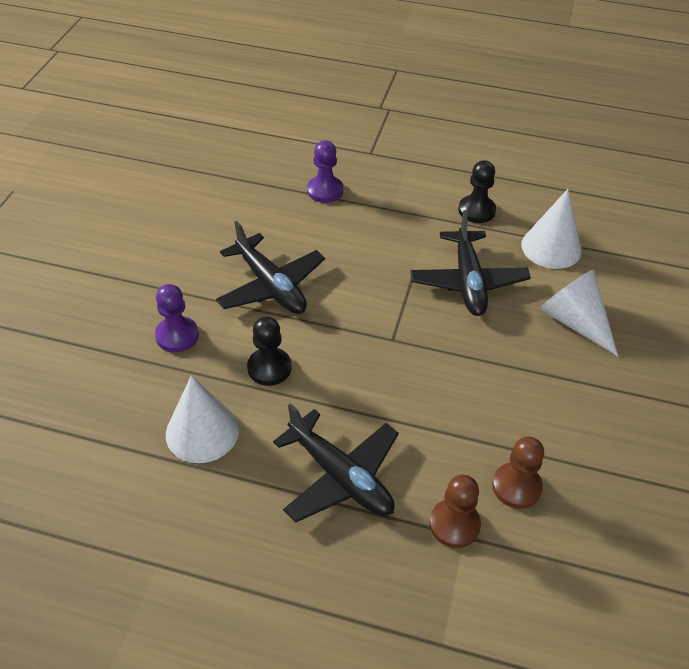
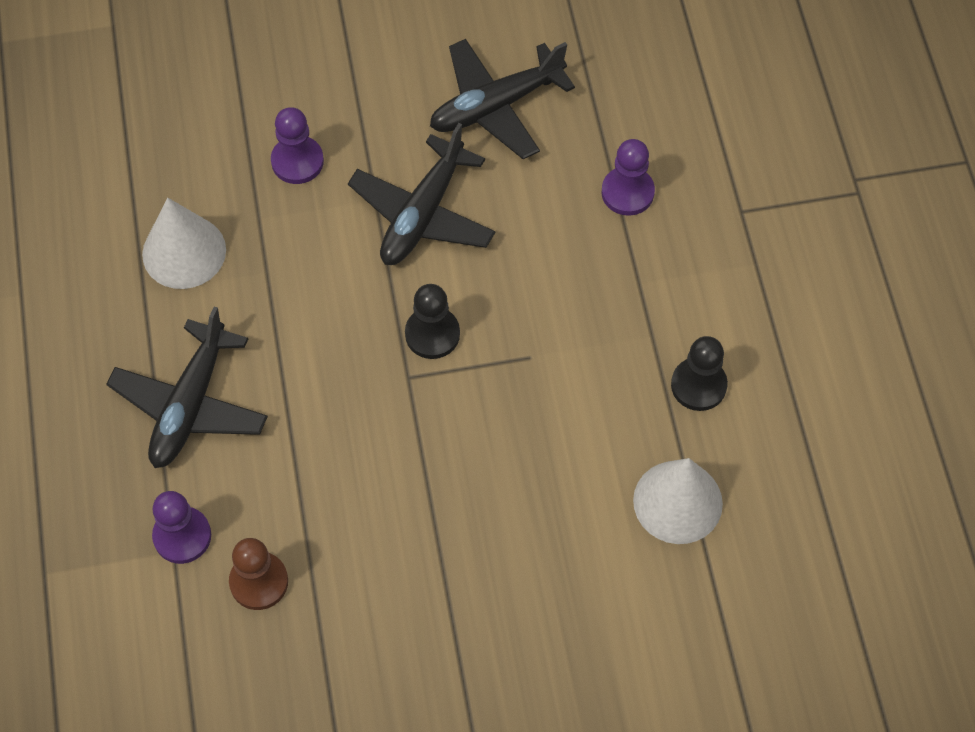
camera: 65 degrees right, 15 degrees up
(269, 368) = (299, 272): black pawn -> black pawn (432, 334)
(454, 524) = (182, 536): brown pawn -> purple pawn
(468, 281) = (552, 423): black plane -> black plane (496, 106)
(574, 321) = (549, 571): white cone -> none

